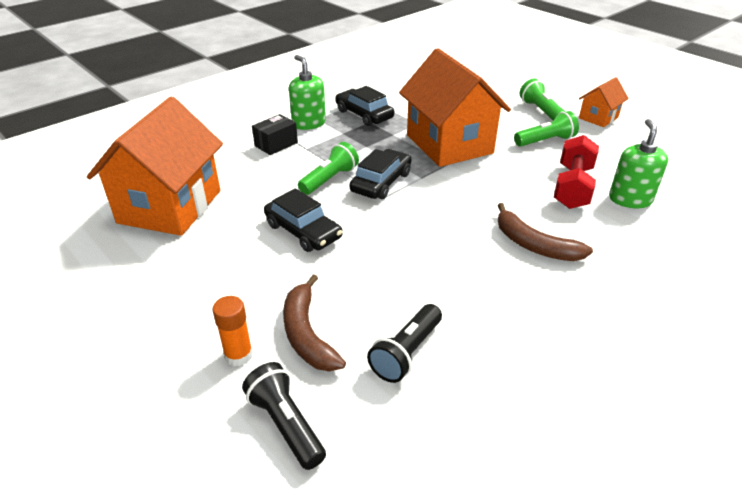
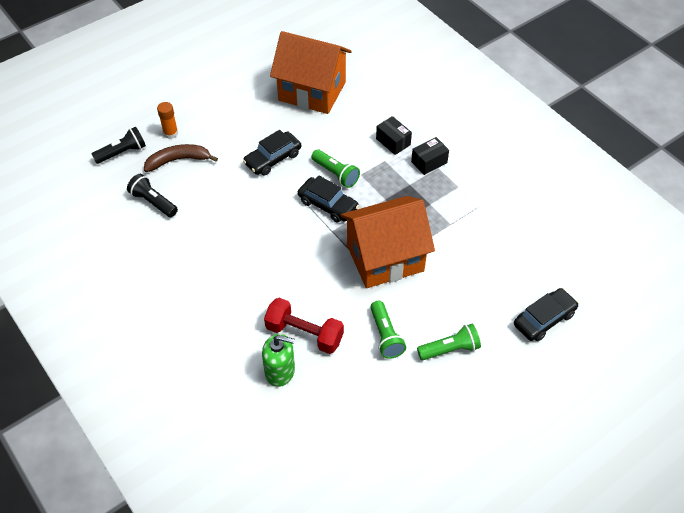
camera: 95 degrees right, 15 degrees up
(309, 123) = (429, 162): green soap dispenser -> black box
(364, 114) = (445, 201): black car -> black car (544, 319)
(534, 245) = (233, 286): brown banana -> none
(598, 118) = (433, 400): orange house -> none

